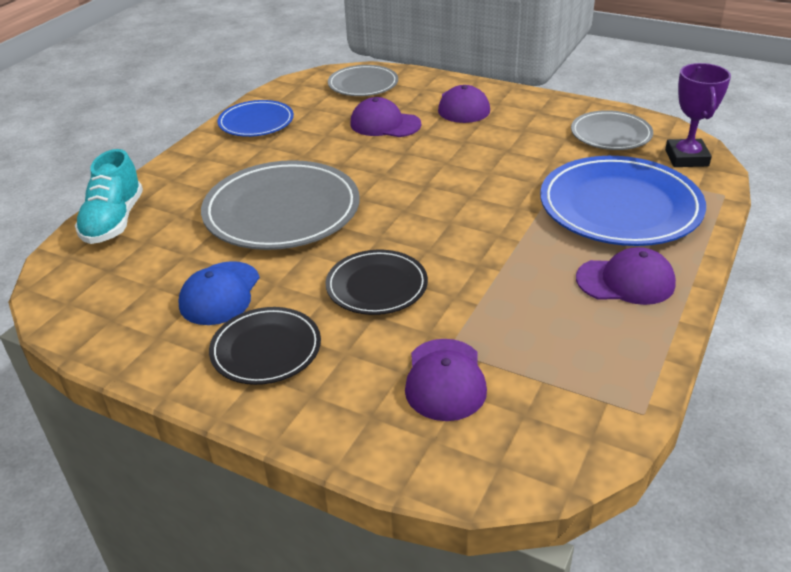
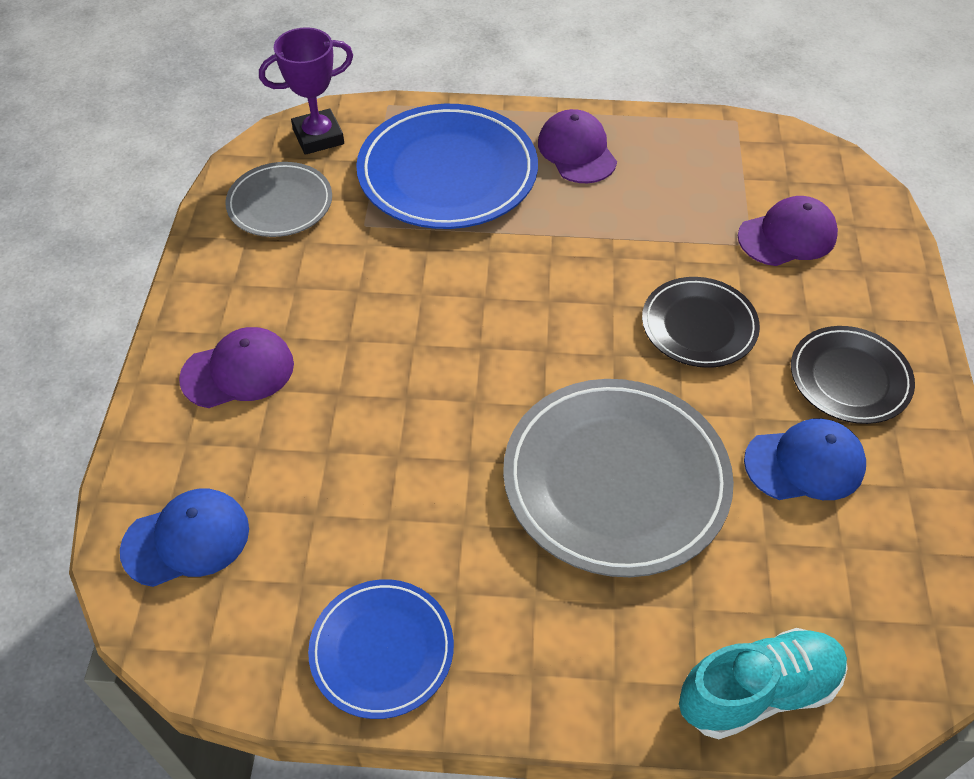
camera: 115 degrees left, 15 degrees up
(363, 84) = (186, 539): grey plate -> blue cap
(385, 124) = (327, 452): purple cap -> none

